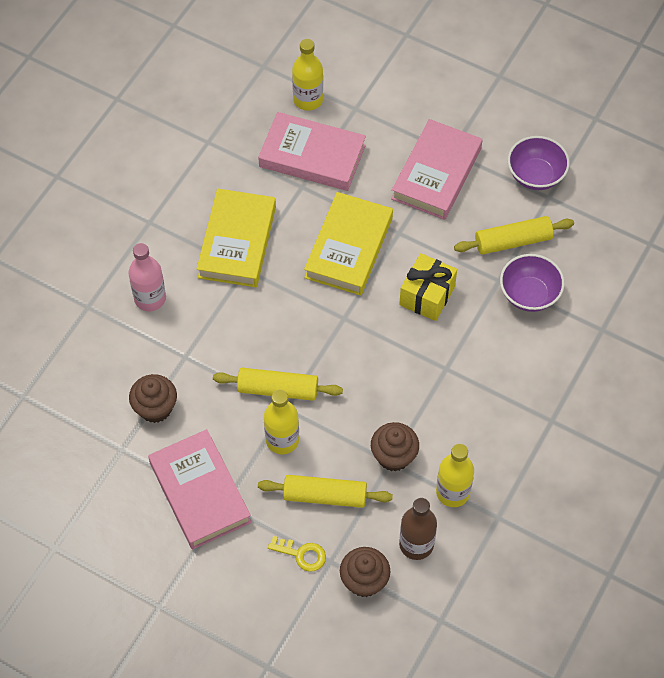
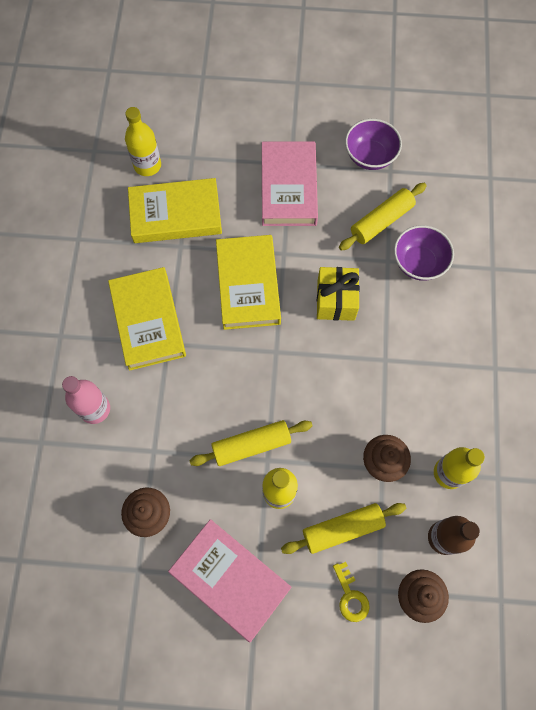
camera: 25 degrees left, 10 degrees up
(302, 554) = (350, 596): yellow key -> yellow key turned 75 degrees clockwise
(312, 156) = (176, 215): pink book -> yellow book

